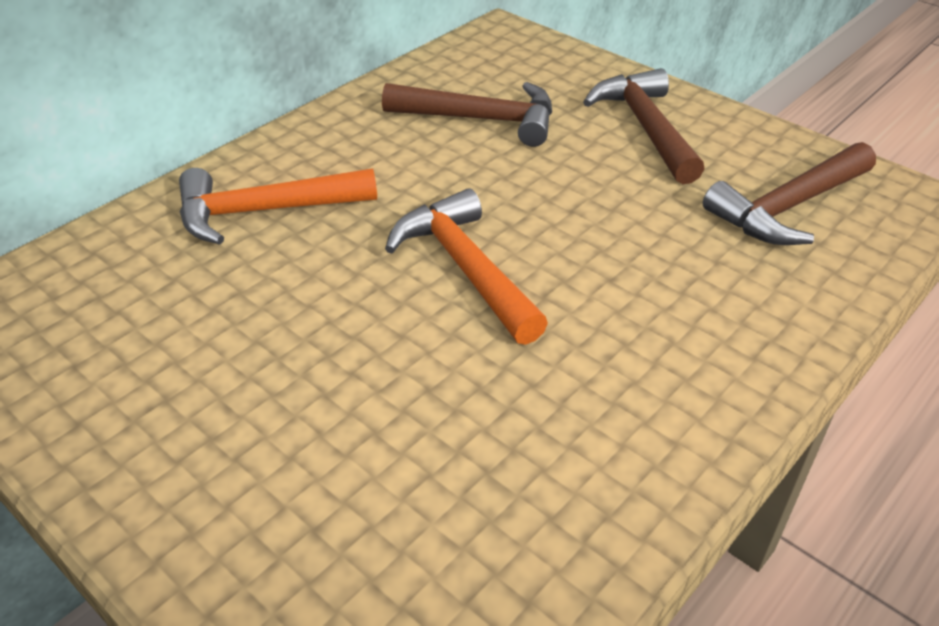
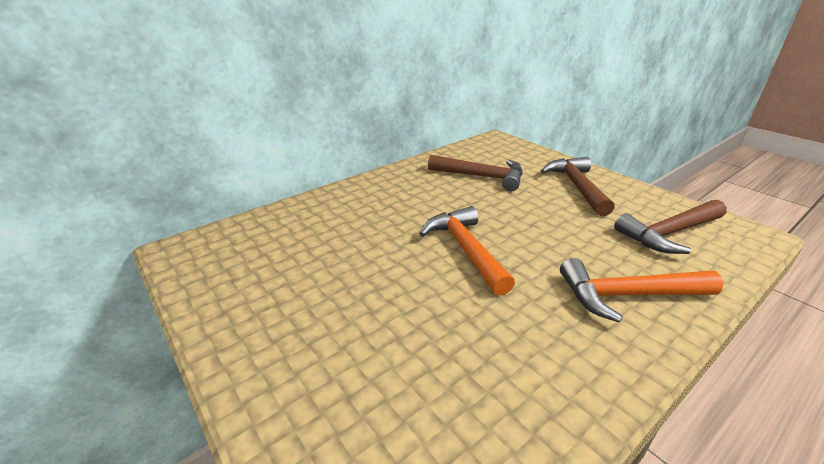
camera: 10 degrees right, 10 degrees down
(264, 212) = (355, 211): orange hammer -> orange hammer (627, 295)

